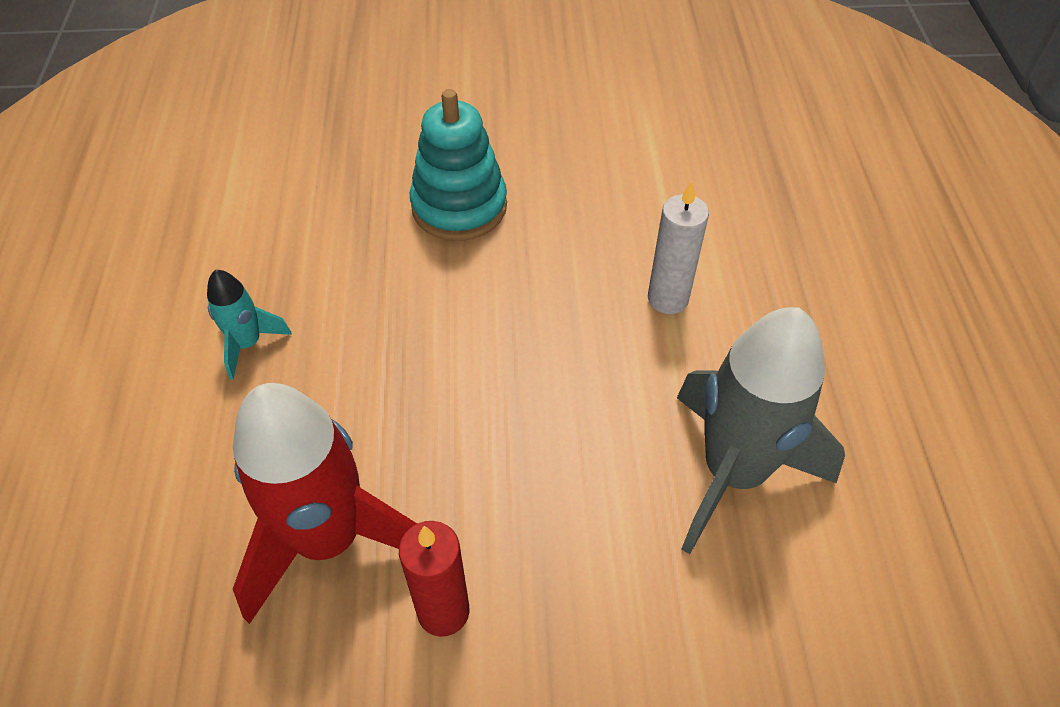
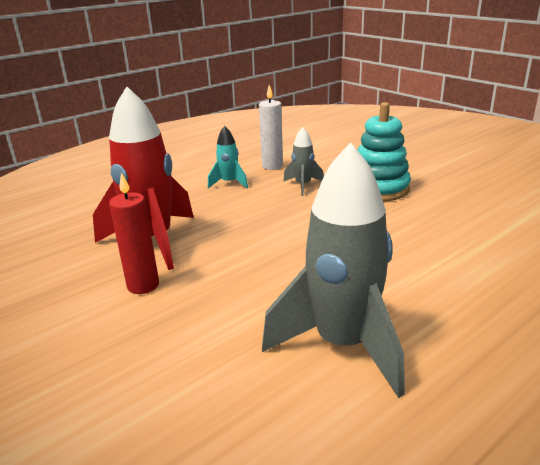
camera: 55 degrees right, 25 degrees down
(360, 270) = (303, 186): none -> grey rocket
(668, 299) = (430, 266): white candle -> white candle (272, 166)

